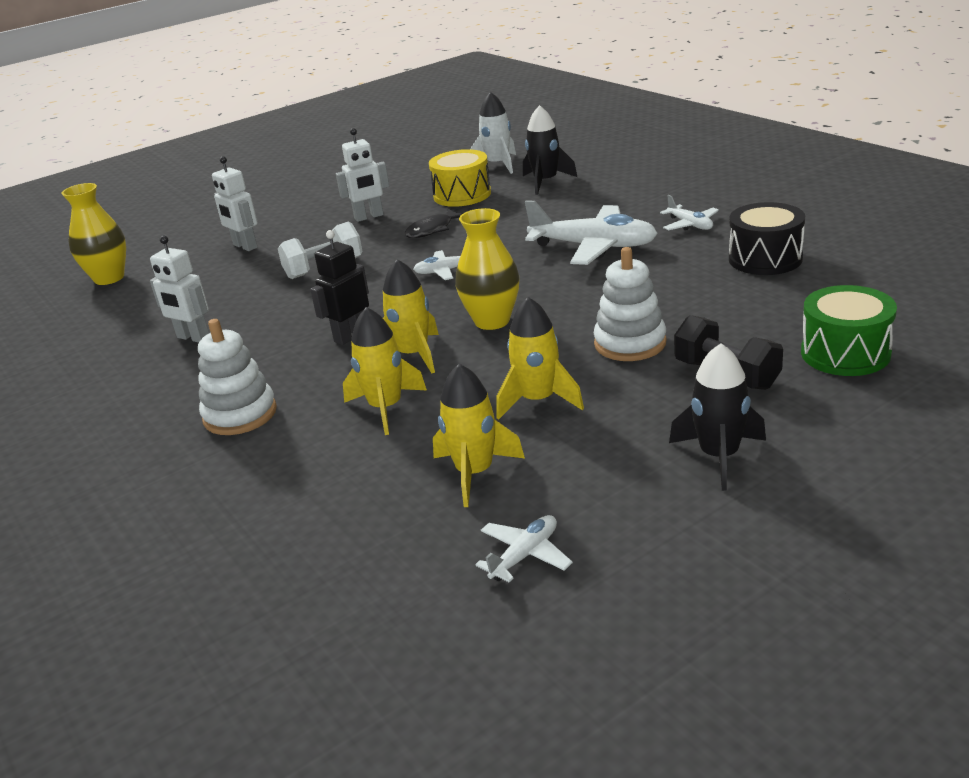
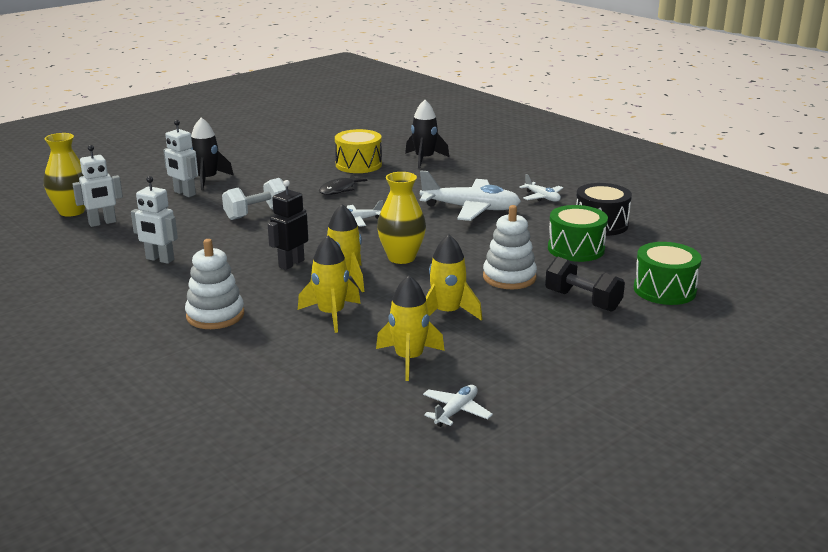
camera: 10 degrees left, 5 degrees down
(369, 217) = (285, 177): white robot -> white robot (102, 223)
(498, 165) = (383, 144): white rocket -> none
(719, 456) = (584, 352): black rocket -> black rocket (207, 180)
(726, 297) = (576, 249): none -> green drum

